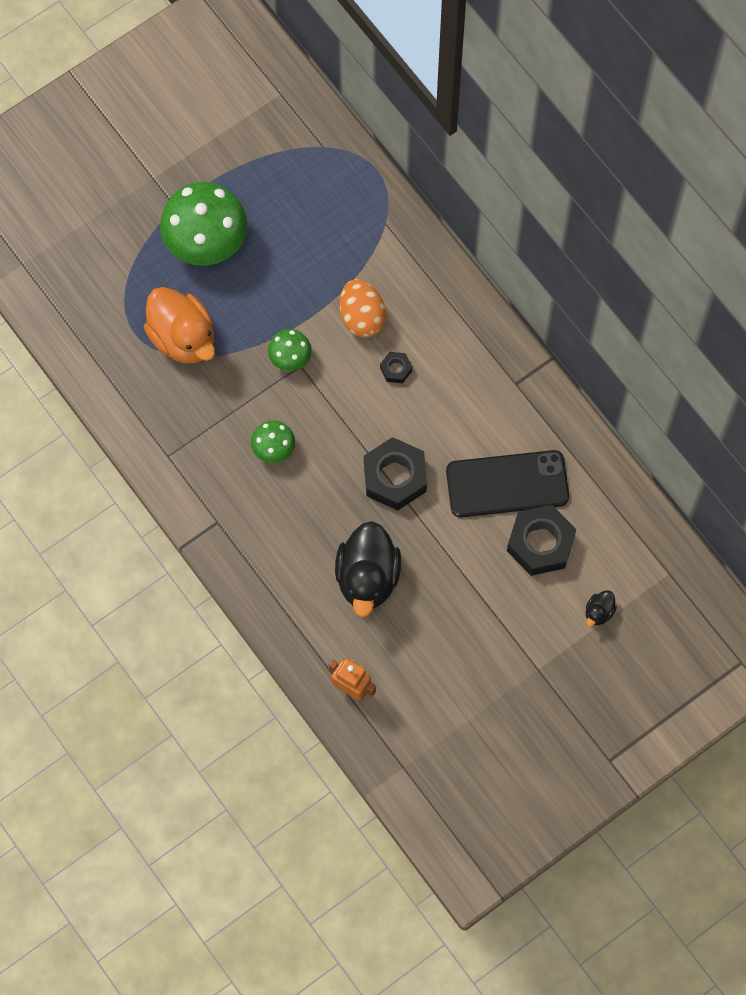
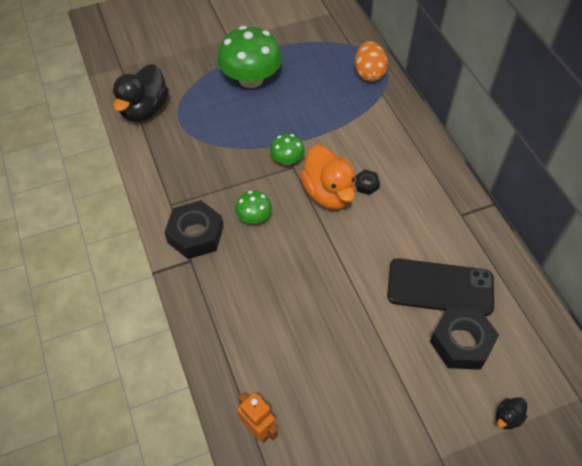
camera: 15 degrees right, 15 degrees down
(183, 338) = (212, 131): orange duck -> orange duck (328, 193)
(362, 317) = (349, 146): orange egg -> orange egg (369, 73)
(367, 578) = (301, 334): black duck -> black duck (144, 110)
(394, 477) = (345, 260): black nut -> black nut (195, 234)

